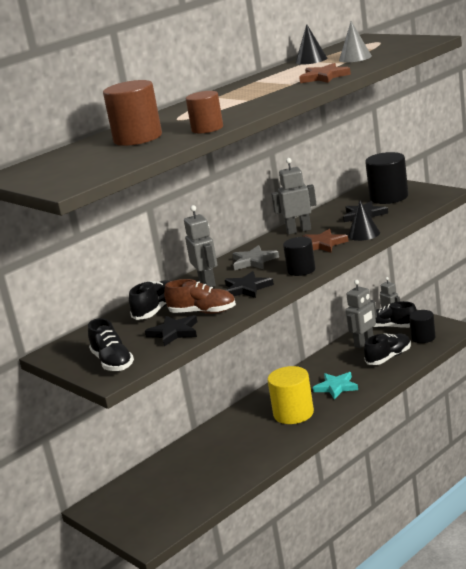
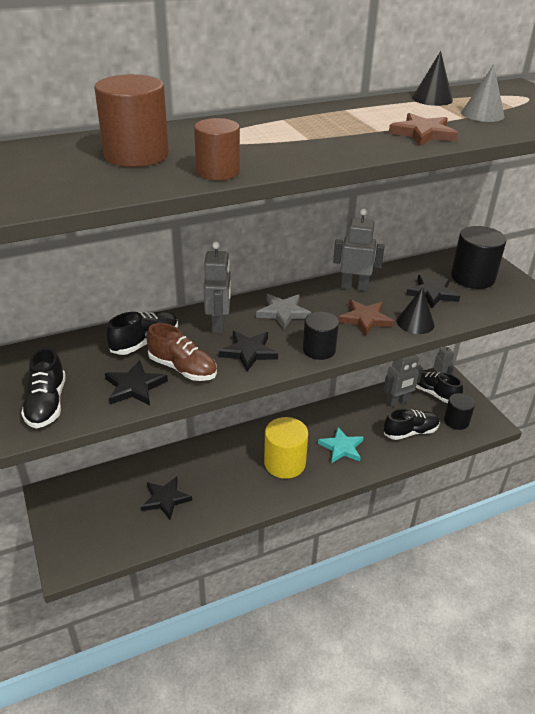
camera: 15 degrees right, 15 degrees up
(204, 471) = (165, 499): none -> black star

